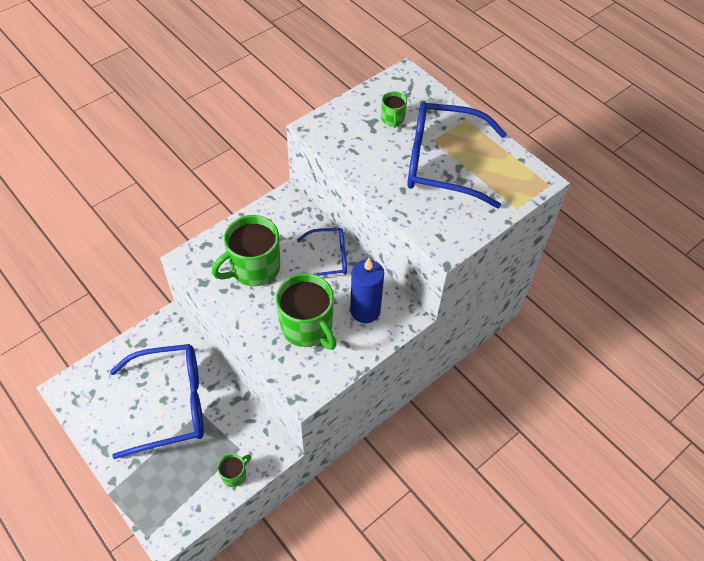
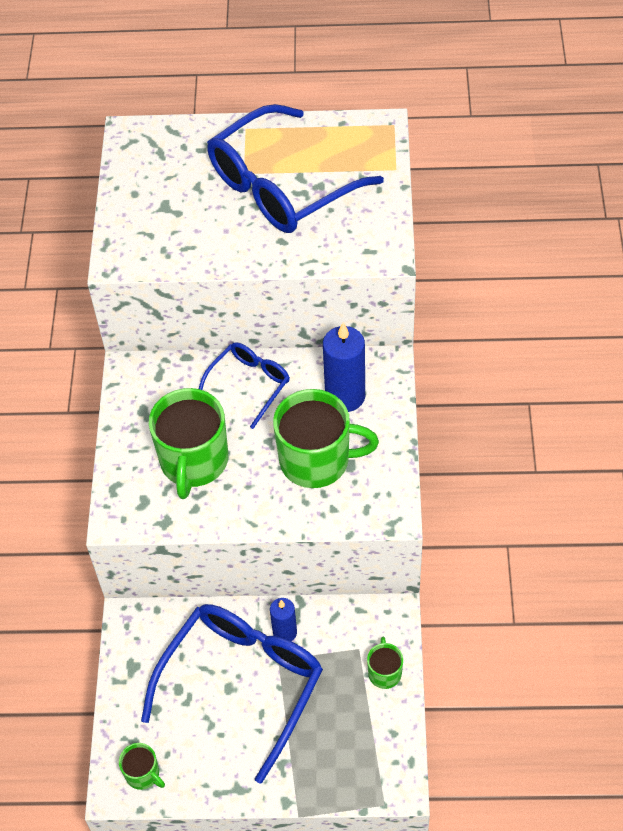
camera: 45 degrees left, 0 degrees up
(220, 402) = (285, 632): none -> blue candle
(392, 119) = (180, 187): green mug -> green mug (143, 774)

